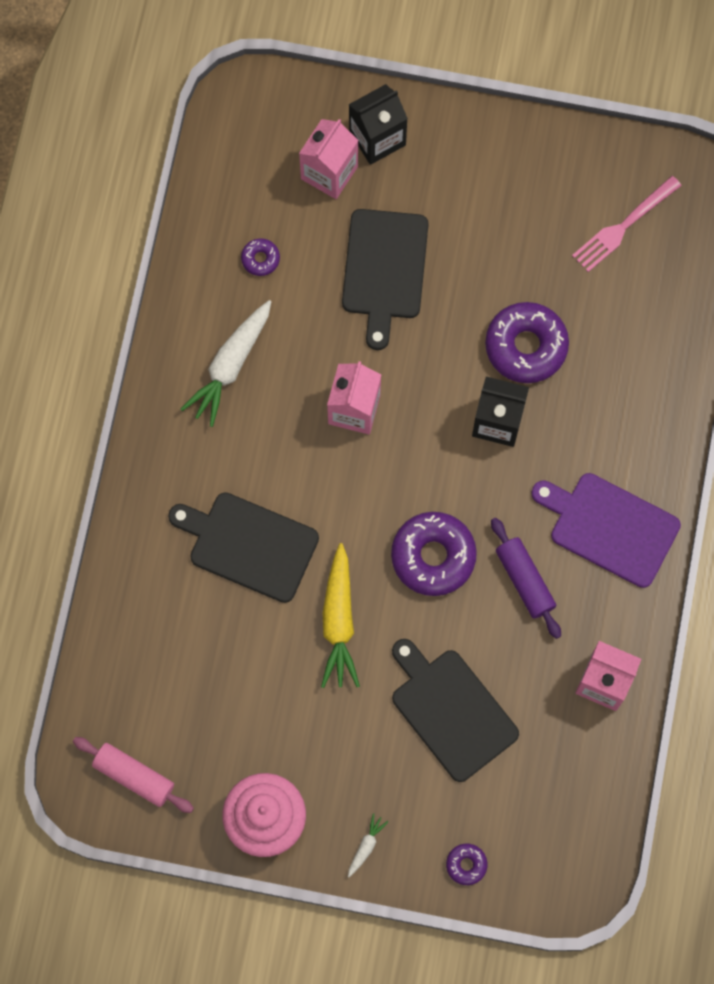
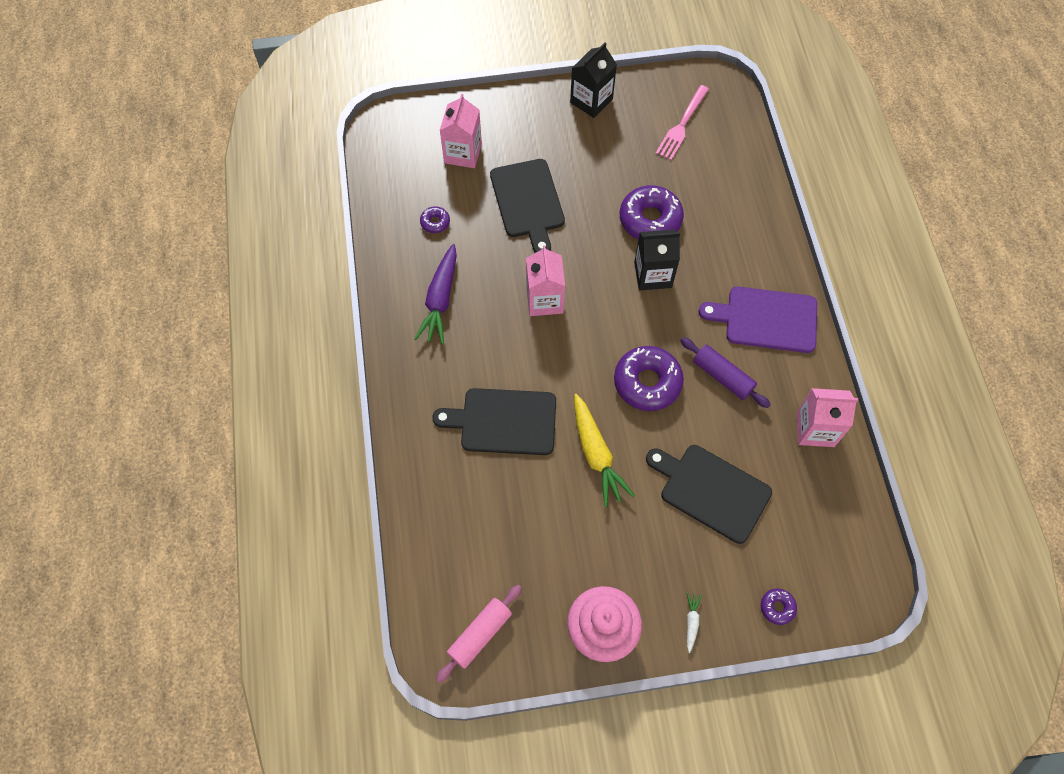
camera: 20 degrees left, 10 degrees down
(134, 776) = (480, 634): pink rolling pin -> pink rolling pin turned 60 degrees counterclockwise
(230, 366) = (440, 300): white carrot -> purple carrot
(377, 138) = (488, 122): black carton -> black carton (591, 101)

